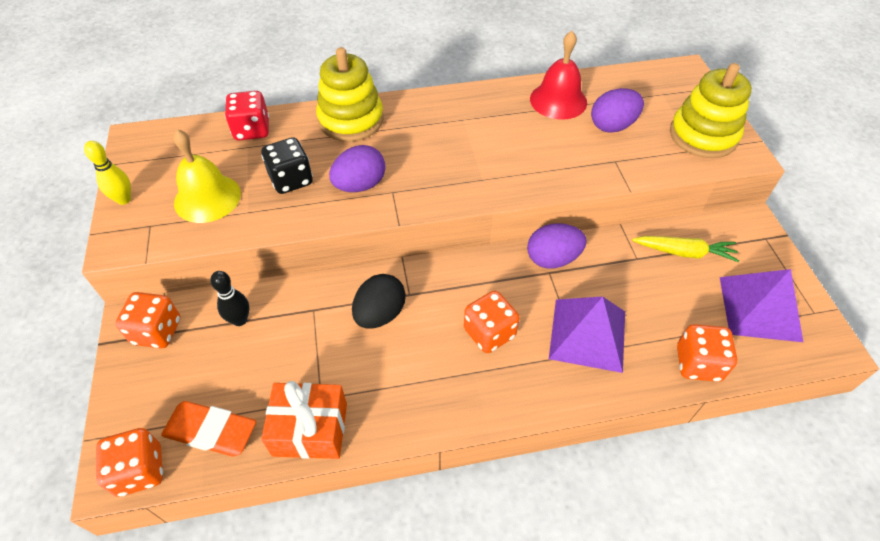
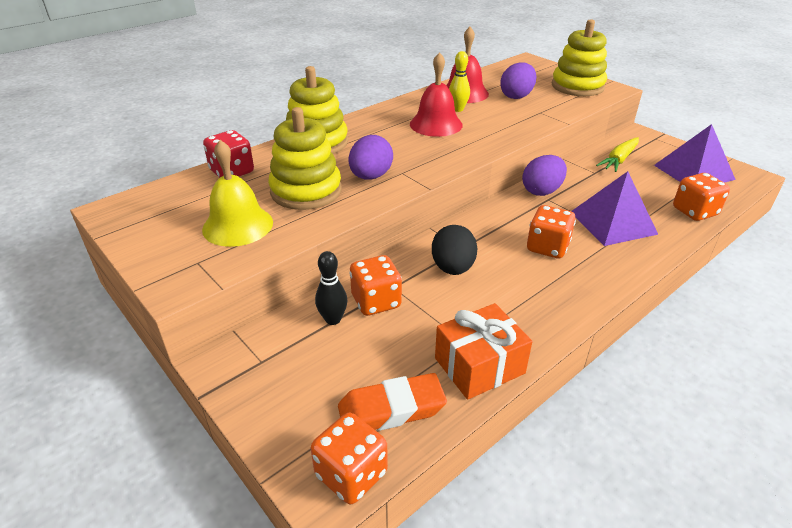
camera: 30 degrees left, 15 degrees down
(124, 199) = (147, 253): yellow bowling pin -> yellow bowling pin (458, 109)
(157, 331) = (256, 361): orange dice -> orange dice (376, 301)
(291, 180) = (306, 191): black dice -> yellow stacking toy
(484, 137) = (436, 124): none -> red bell
(684, 252) = (619, 160): yellow carrot -> yellow carrot turned 150 degrees clockwise

